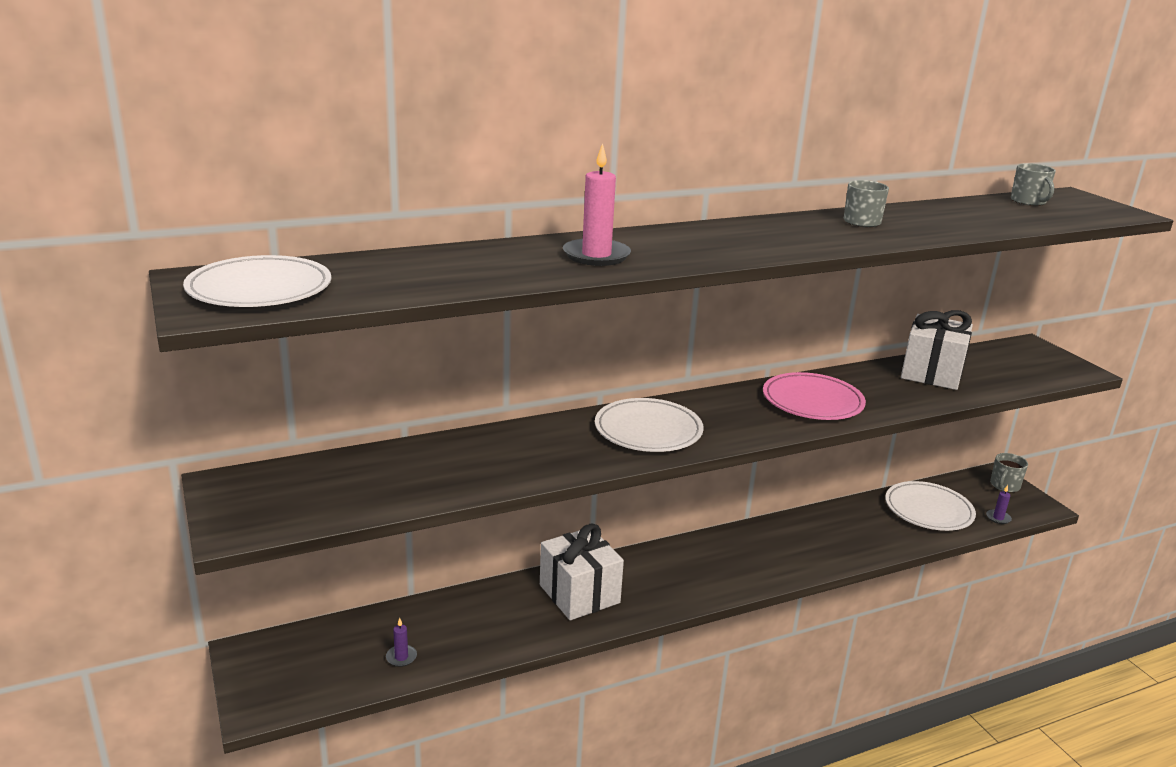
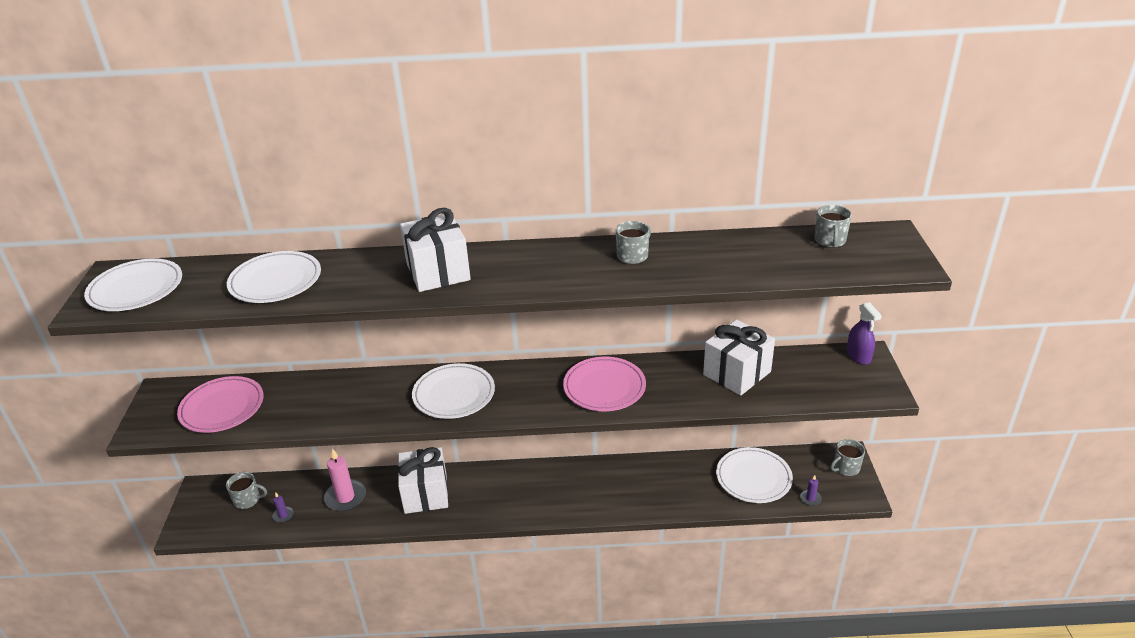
camera: 25 degrees right, 10 degrees up
(333, 650) = (247, 500): none -> grey mug
(342, 487) = (222, 408): none -> pink plate
(464, 267) = (275, 281): none -> white plate
(596, 255) = (376, 278): pink candle -> pink candle (345, 497)
(665, 246) = (438, 272): none -> white gift
(1025, 346) = (858, 356): none -> purple spray bottle

